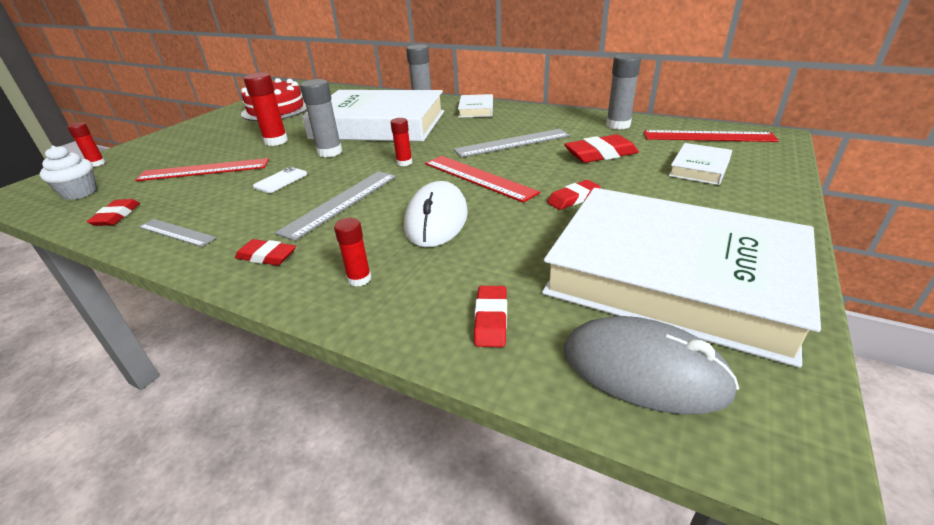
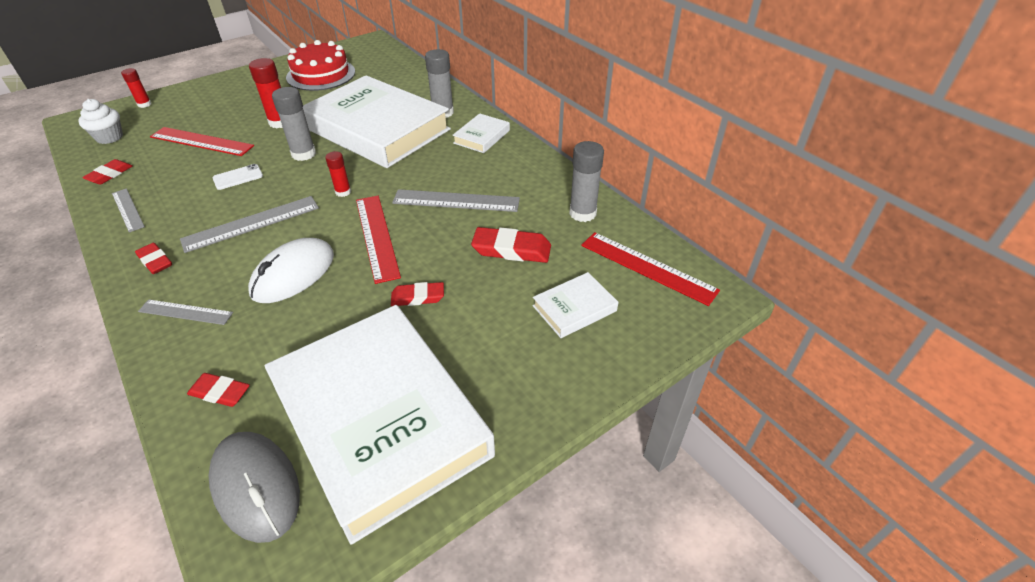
camera: 25 degrees right, 10 degrees up
(359, 279) = (185, 312): red glue stick -> grey ruler
(491, 319) = (220, 392): red eraser -> red eraser turned 75 degrees clockwise

